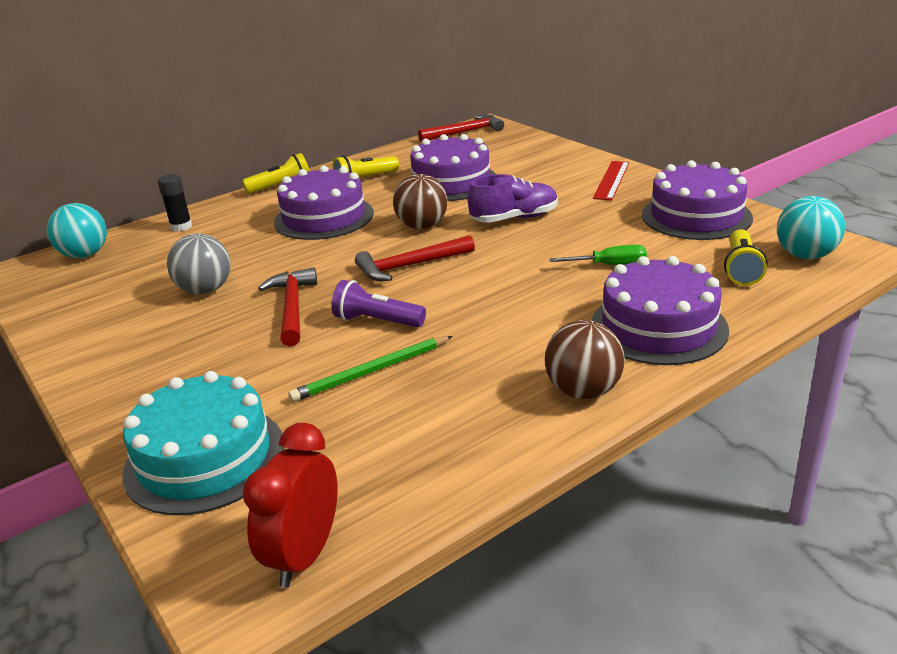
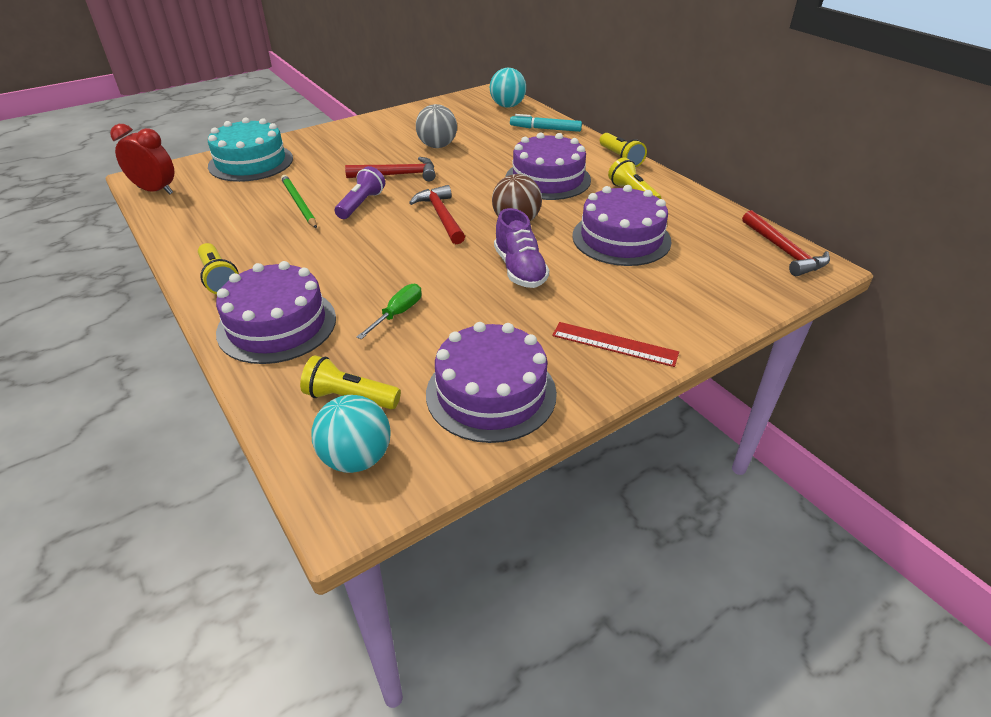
camera: 90 degrees right, 10 degrees up
(181, 227) = (545, 129): black glue stick -> turquoise marker
(583, 391) = (219, 278): brown ball -> yellow flashlight
(609, 265) = (397, 314): green screwdriver -> green screwdriver turned 150 degrees counterclockwise

